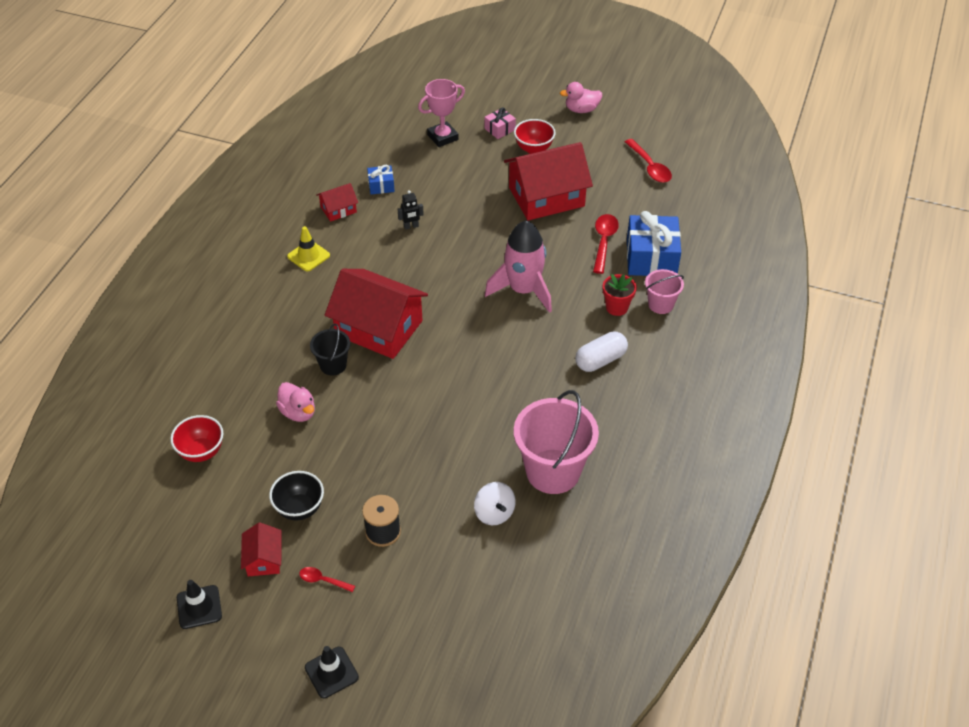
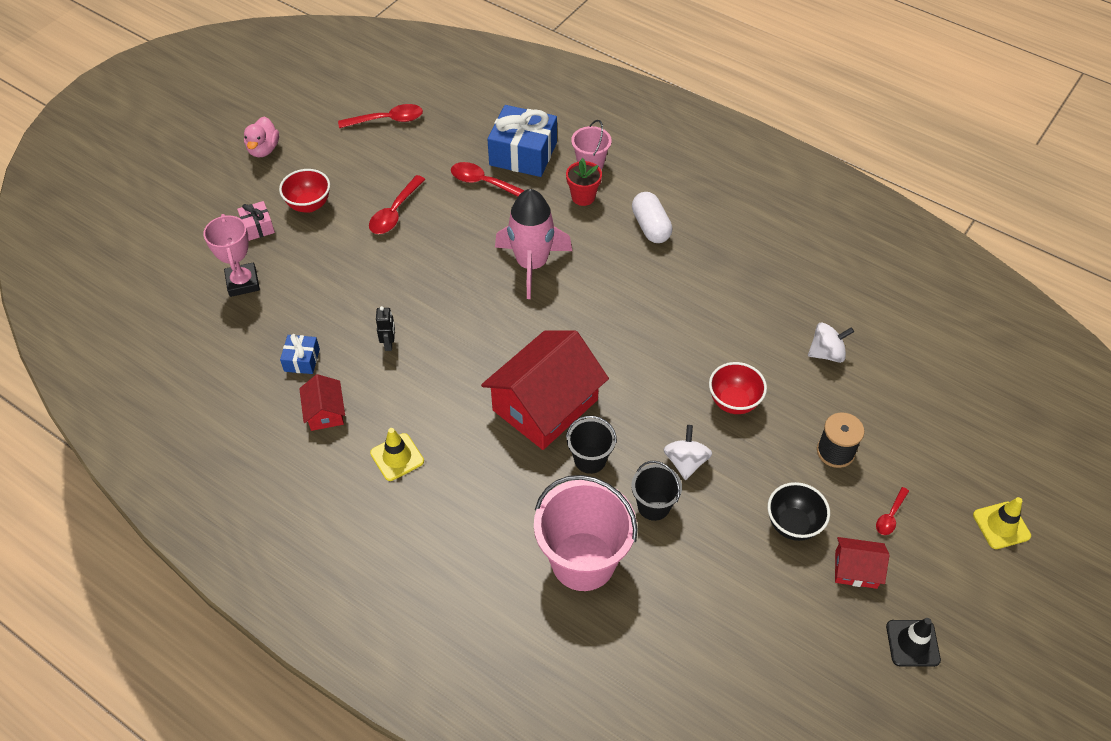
camera: 75 degrees left, 5 degrees up
(201, 452) = (690, 617): red bowl -> red bowl (734, 402)
(298, 412) = (653, 506): pink duck -> black bucket
(331, 672) = (1001, 525): black traffic cone -> yellow traffic cone
(345, 426) = (685, 462): none -> white spinning top
(546, 197) = (395, 212): red house -> red spoon
(553, 471) = (784, 296): pink bucket -> pink bucket (583, 561)

